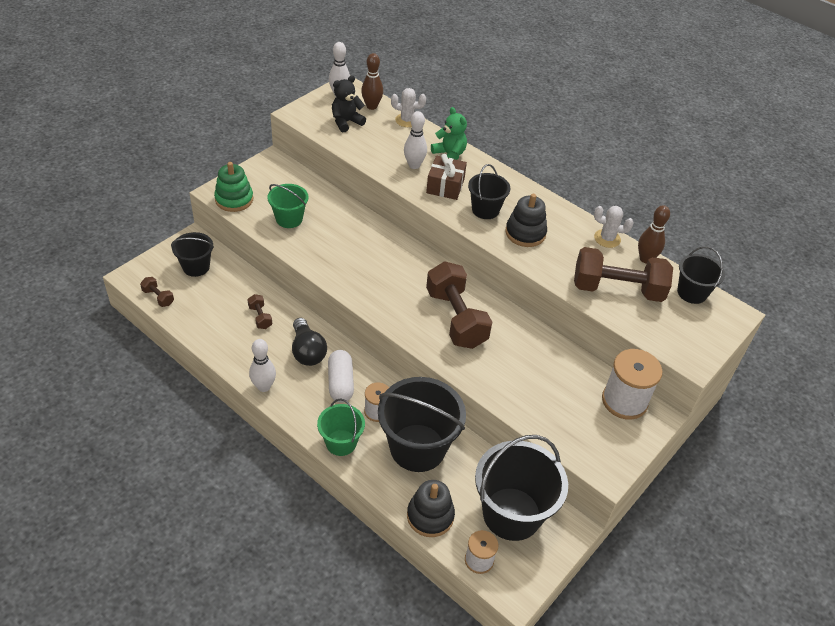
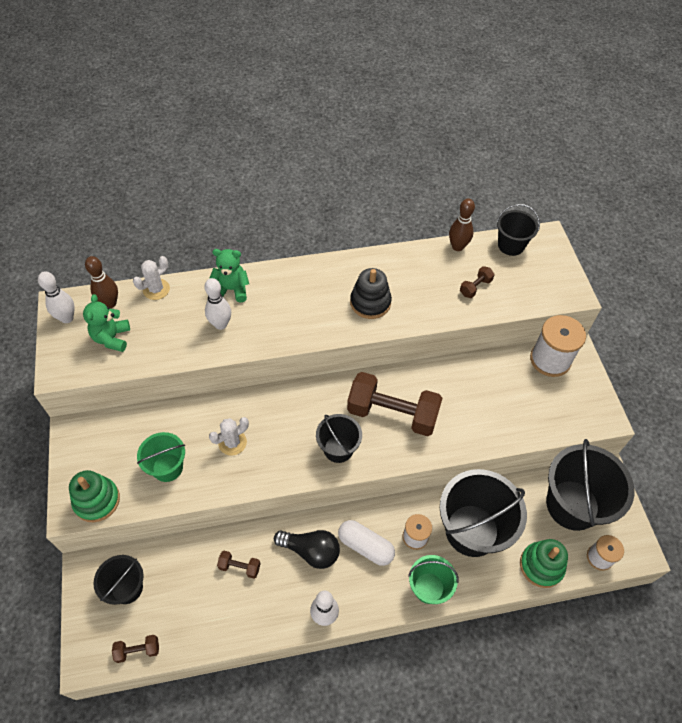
camera: 50 degrees left, 10 degrees up
(346, 122) = (112, 338): black teddy bear -> green teddy bear
(430, 516) = (541, 566): black stacking toy -> green stacking toy
(445, 186) = (268, 319): brown gift -> none
(485, 210) = (321, 311): black bucket -> black bucket (338, 449)
(607, 238) = (418, 254): white cactus -> white cactus (232, 442)
(617, 289) = (475, 287): brown dumbbell -> brown dumbbell, size x0.43

